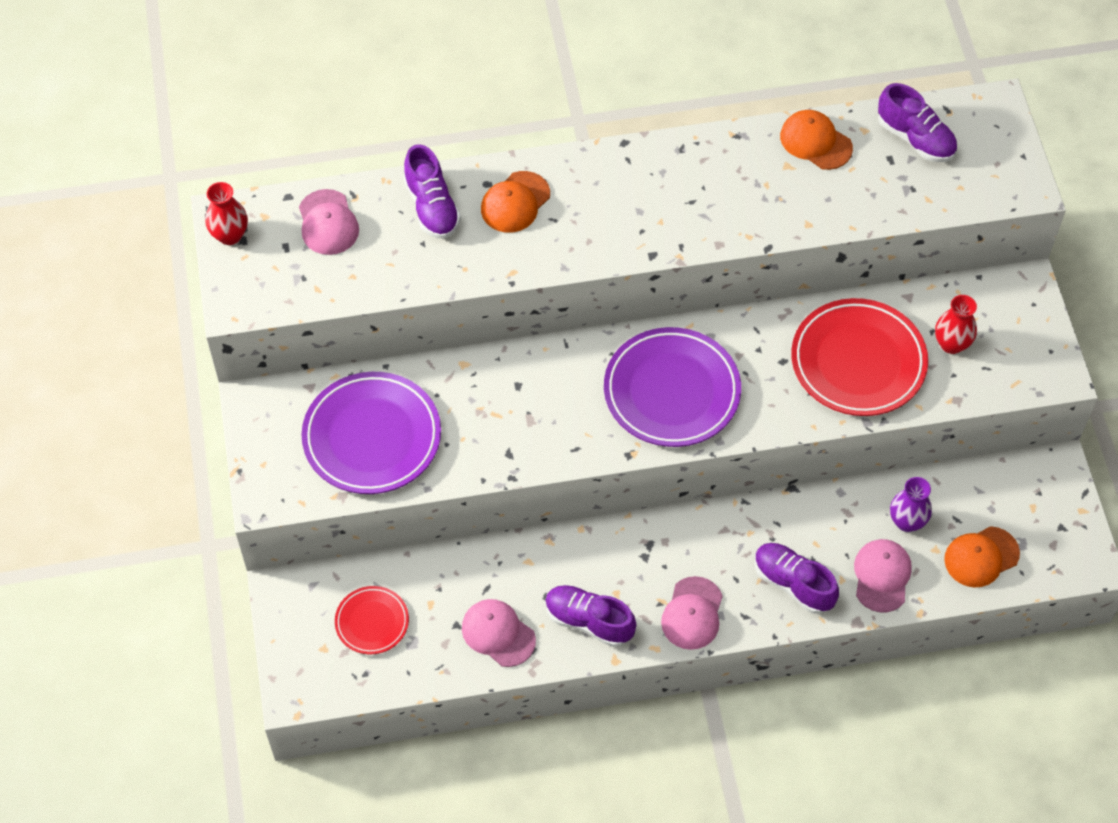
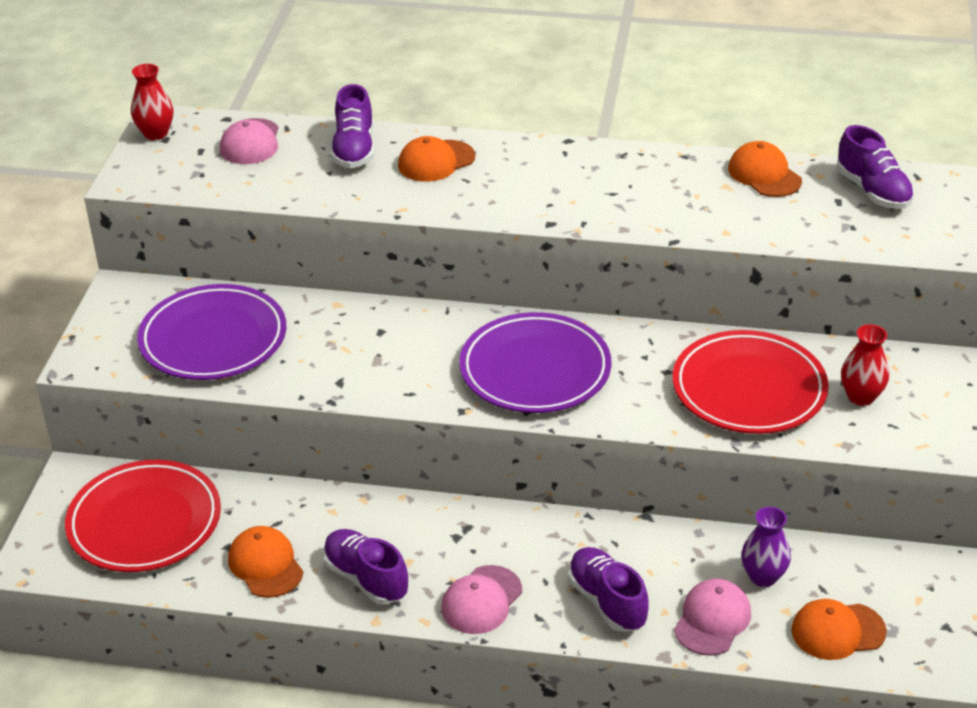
camera: 20 degrees right, 20 degrees down
(372, 622) = (145, 522): red plate -> red plate, size x1.88
(498, 633) = (265, 565): pink cap -> orange cap

